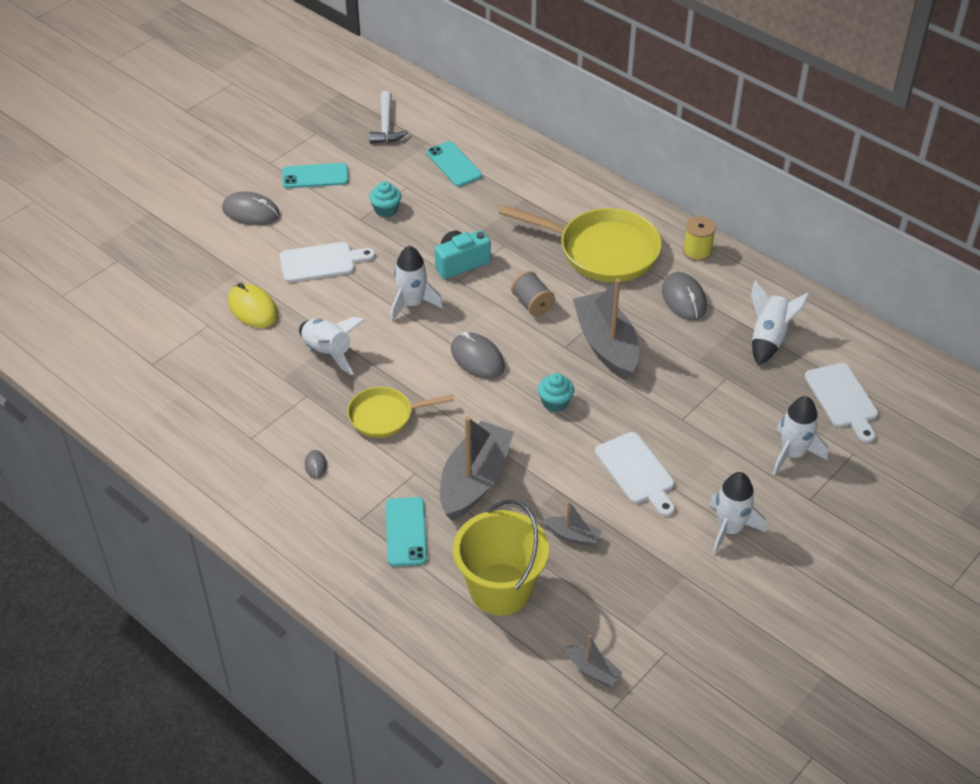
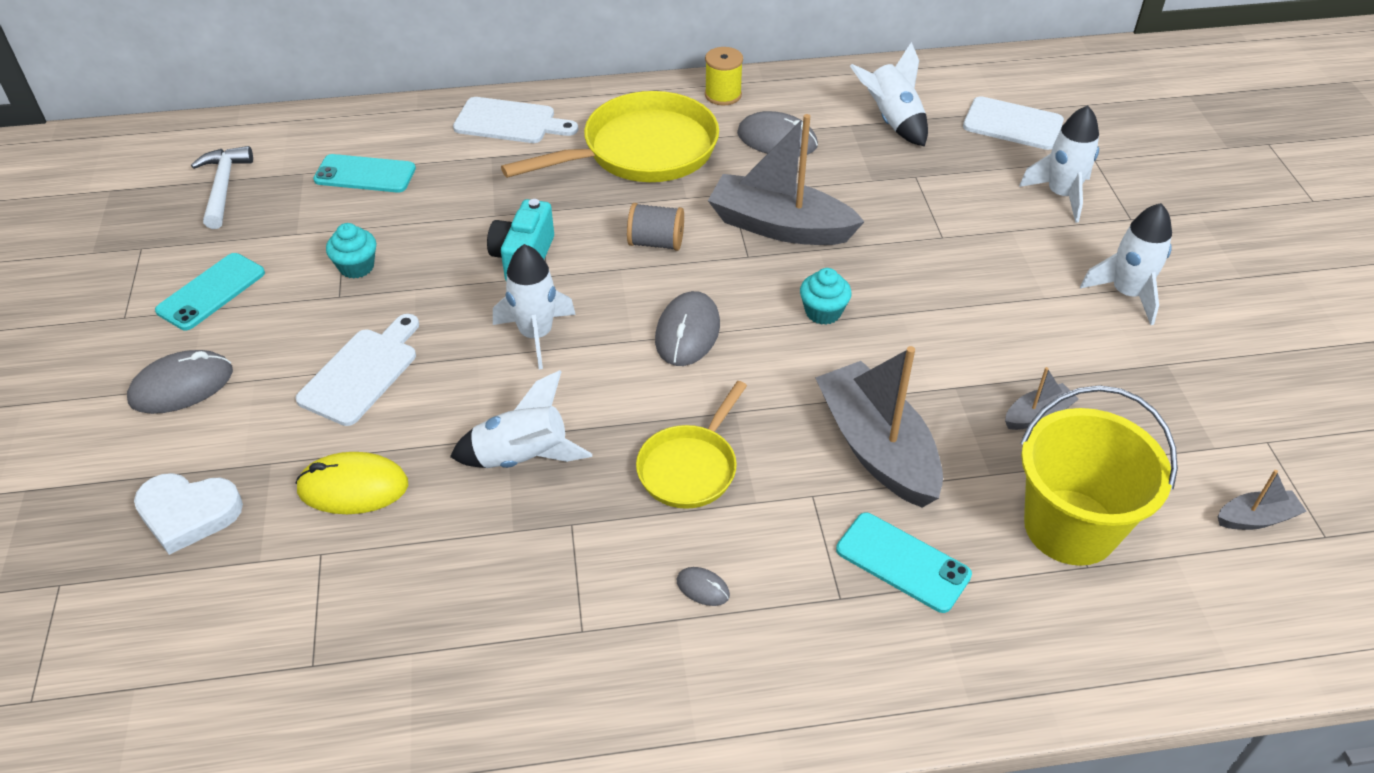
camera: 50 degrees left, 0 degrees up
(187, 269) = (188, 514): none -> white heart
(386, 125) = (223, 187): white hammer -> white hammer turned 135 degrees counterclockwise
(477, 358) = (687, 332): grey mouse -> grey mouse turned 75 degrees counterclockwise
(637, 471) = (986, 311): white cutting board -> white cutting board (510, 122)

